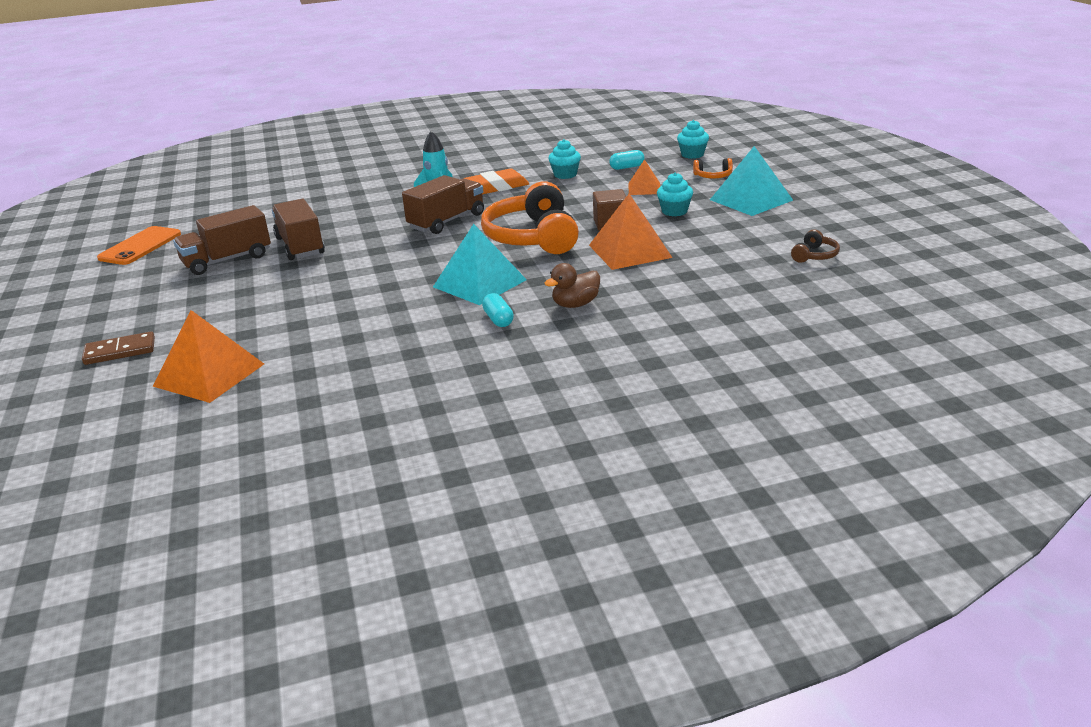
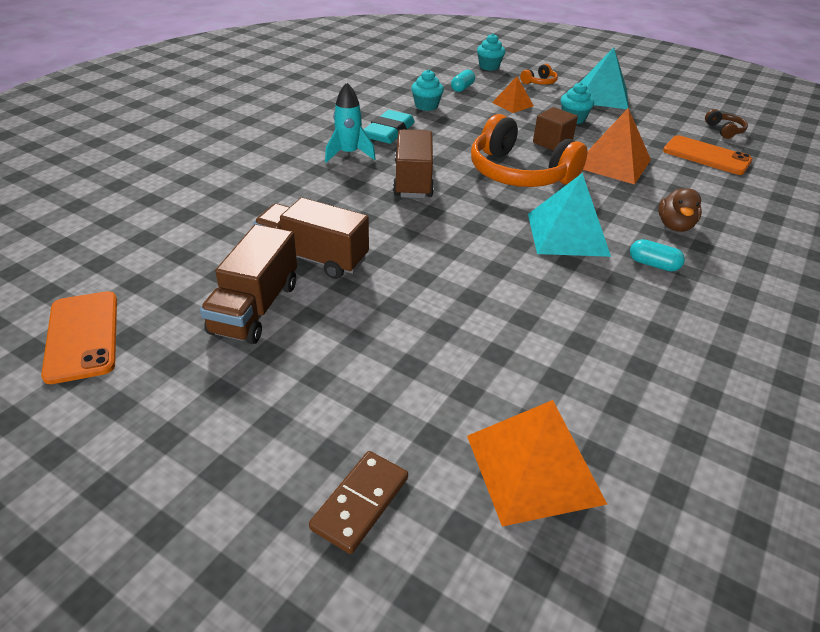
camera: 45 degrees left, 10 degrees up
(496, 187) = (389, 132): orange eraser -> turquoise eraser
(737, 269) = (706, 156): none -> orange phone

